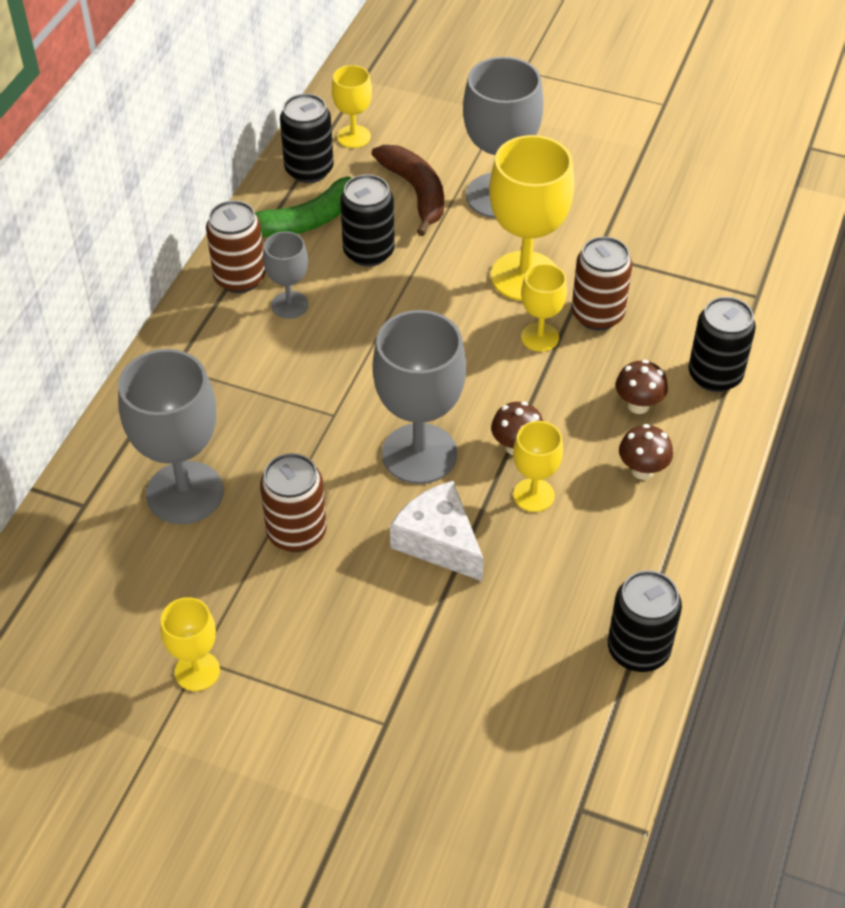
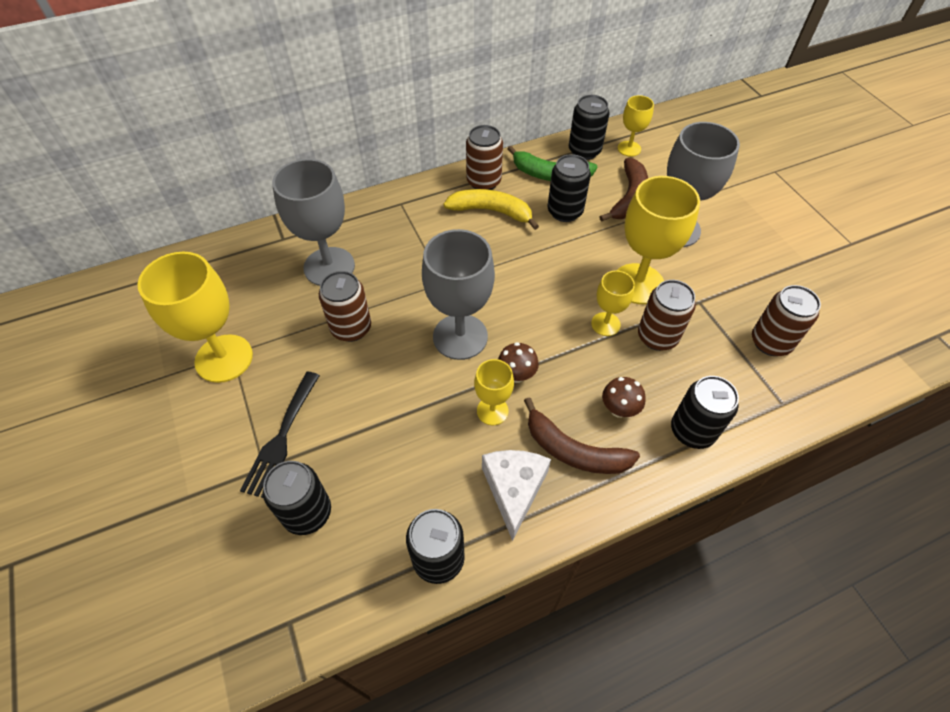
camera: 45 degrees right, 5 degrees up
(197, 671) = (224, 358): yellow goblet -> yellow goblet, size x1.87
(290, 305) = (491, 211): grey goblet -> yellow banana
(367, 685) = (281, 438): none -> black fork
(439, 541) = (411, 392): white cheese -> white cheese (514, 489)
(480, 719) = (307, 513): none -> black can
(642, 470) = (574, 451): brown mushroom -> brown banana
(693, 249) = (770, 342): none -> brown can

